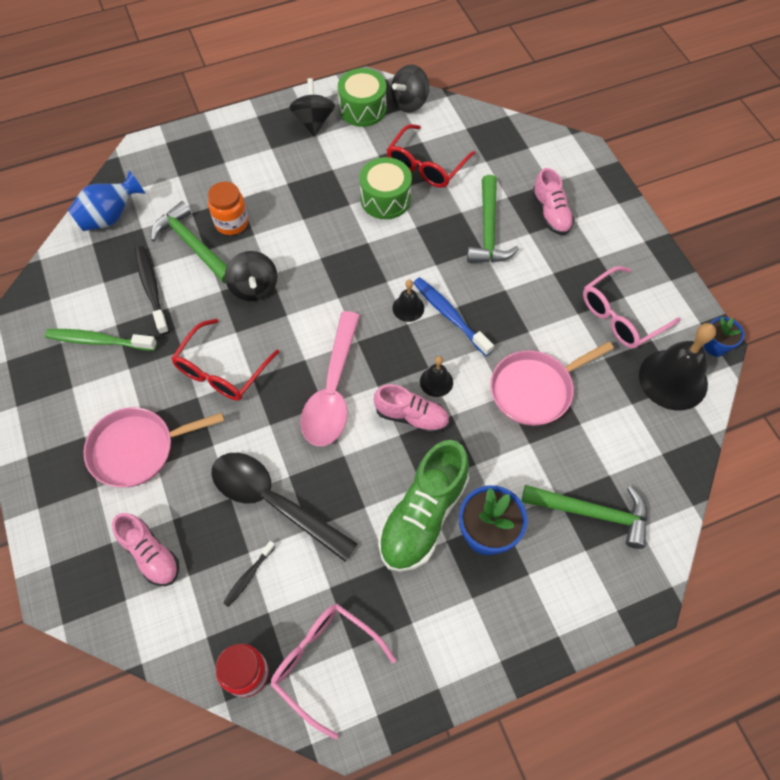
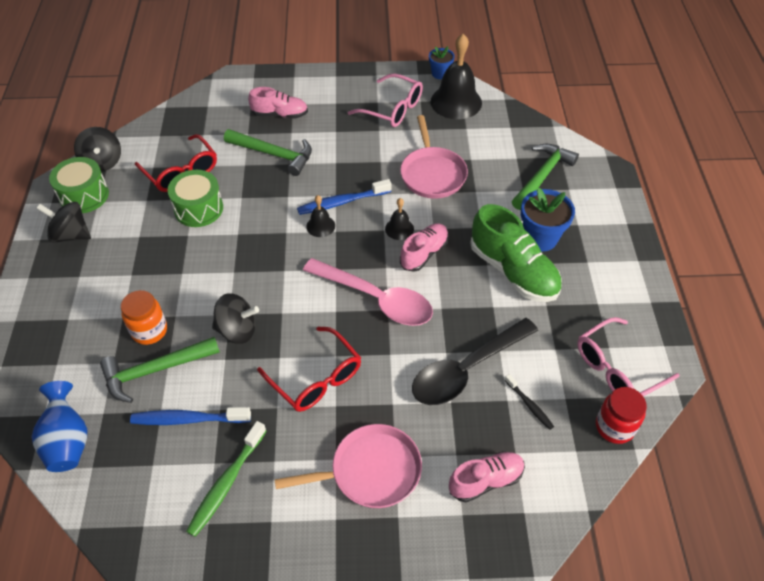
camera: 70 degrees left, 10 degrees down
(137, 449) = (371, 471): pink pan -> pink pan turned 105 degrees counterclockwise
(151, 289) = (188, 419): black toothbrush -> blue toothbrush
(621, 316) = (393, 109): pink glasses -> pink glasses turned 45 degrees counterclockwise

